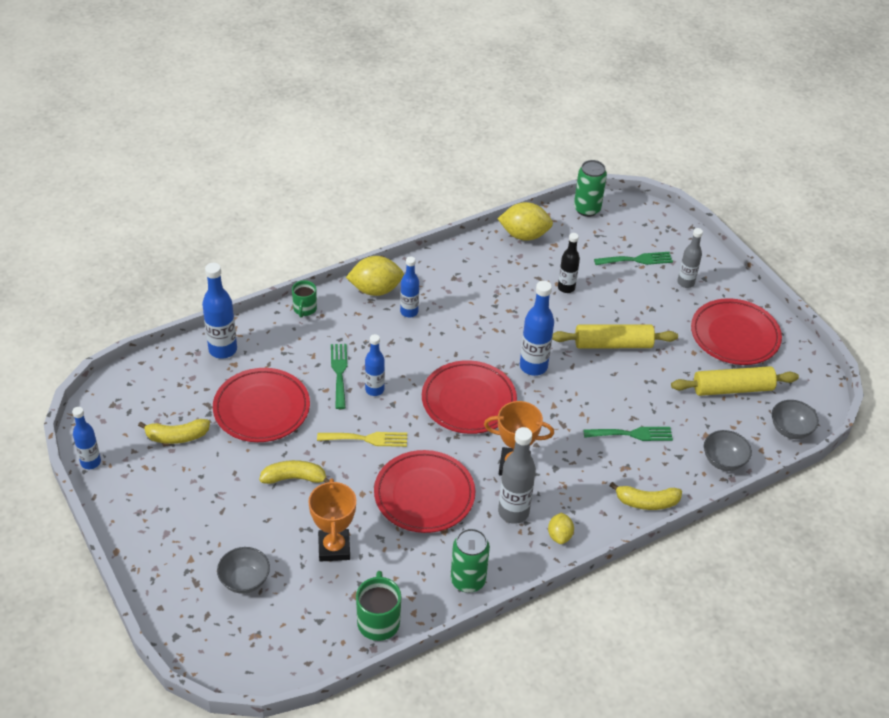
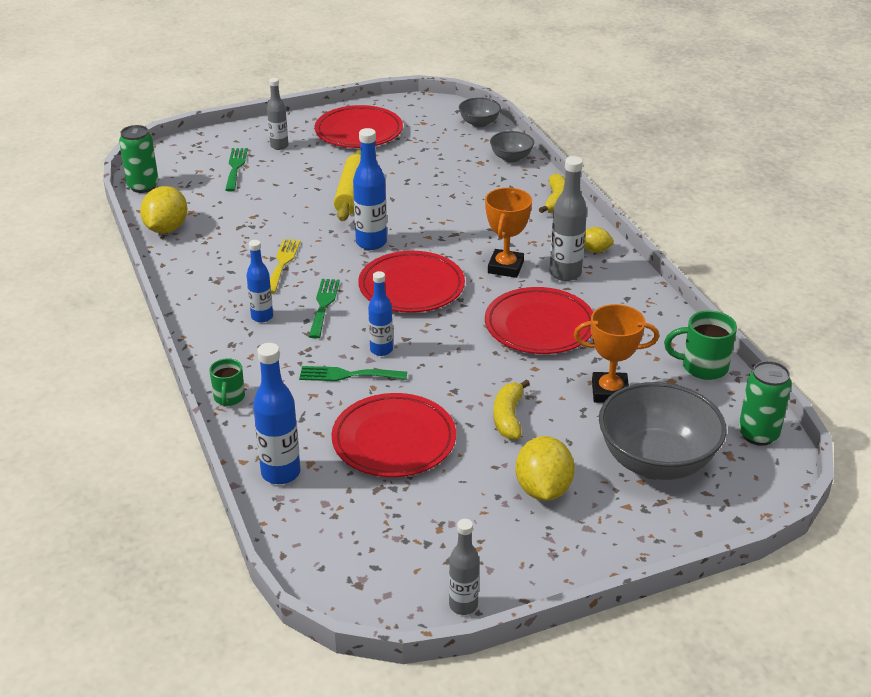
camera: 80 degrees left, 10 degrees down
(90, 462) = (463, 605): blue bottle -> grey bottle
(177, 436) = (429, 518): yellow banana -> none
(245, 580) = (656, 461): grey bowl -> grey bowl, size x2.02
(304, 309) = (229, 398): green mug -> green mug turned 75 degrees clockwise
(367, 439) = (455, 360): yellow fork -> yellow fork (282, 263)
(375, 290) = (215, 339): yellow lemon -> yellow lemon (543, 489)
(468, 580) = (649, 307): green can -> green can (758, 434)
(566, 288) = (261, 212): black bottle -> none
(632, 434) = (473, 198): green fork -> green fork (323, 305)
(732, 389) = (425, 142): yellow rolling pin -> none

